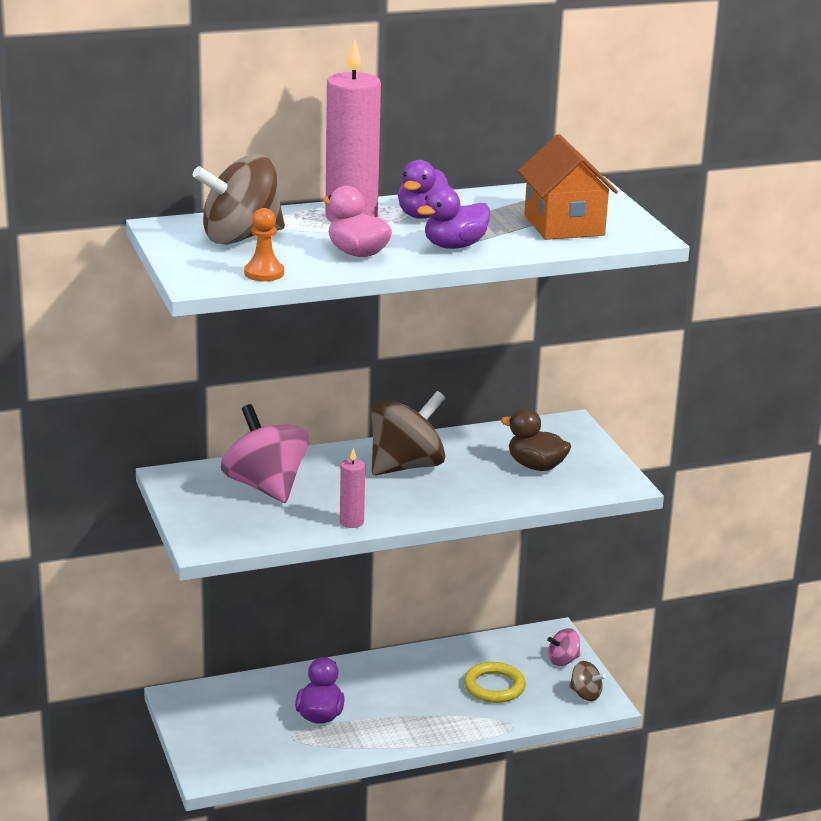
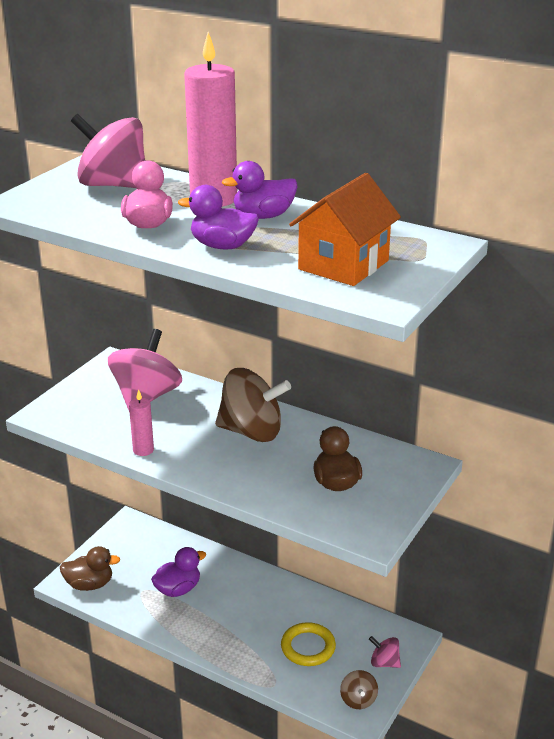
camera: 50 degrees right, 5 degrees up
(234, 762) = (89, 584): none -> brown duck
(241, 237) = (114, 185): brown spinning top -> pink spinning top
(264, 273) = (60, 213): orange pawn -> none

